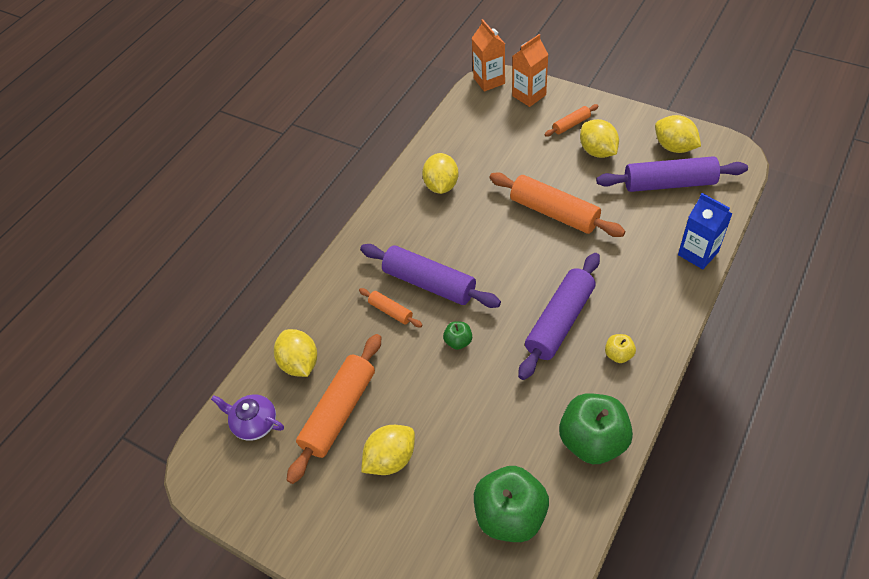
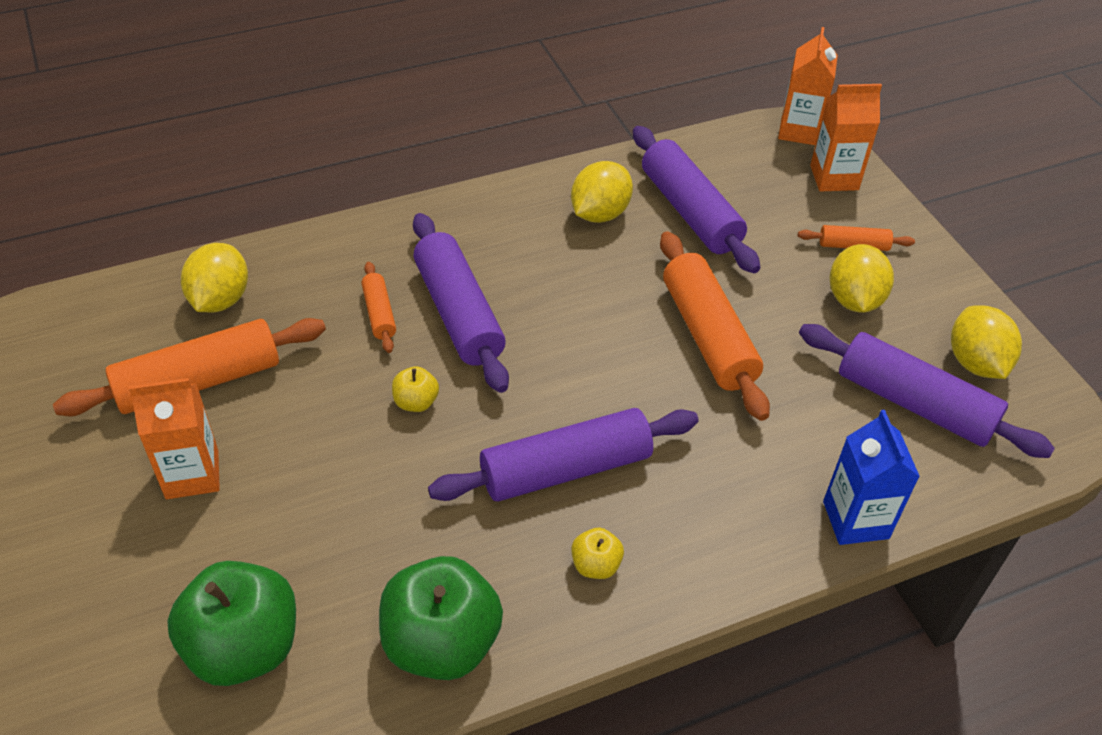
camera: 30 degrees right, 5 degrees down
(254, 423) = (105, 328): purple teapot -> none
(391, 459) = (192, 474): yellow lemon -> orange carton
(458, 341) = (416, 402): green apple -> yellow apple
(482, 156) = (690, 211): none -> purple rolling pin

